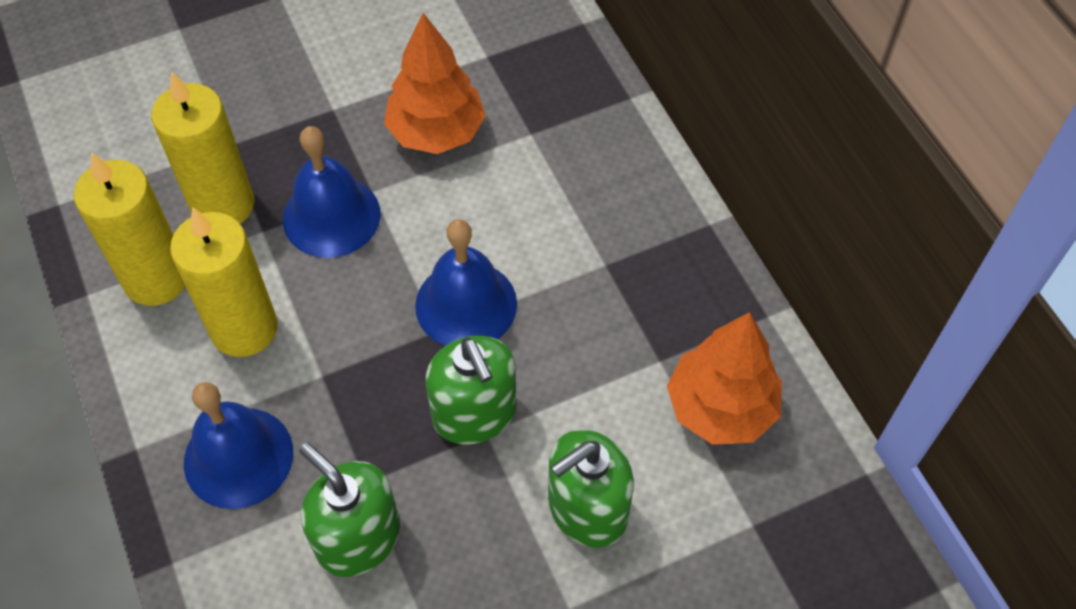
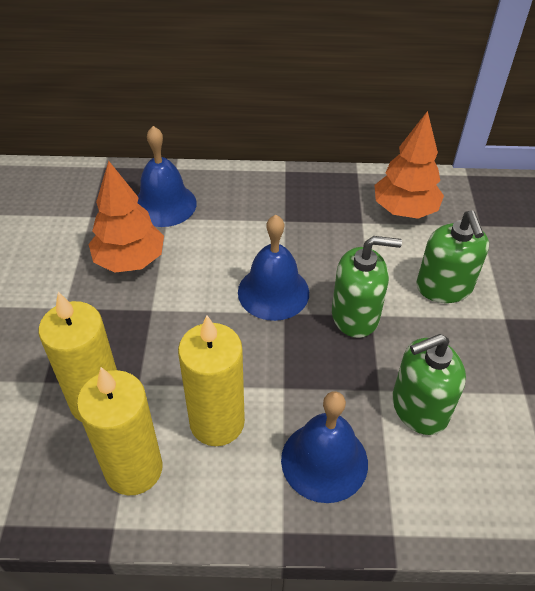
camera: 65 degrees left, 10 degrees down
(331, 216) = (156, 338): blue bell -> blue bell (164, 204)

